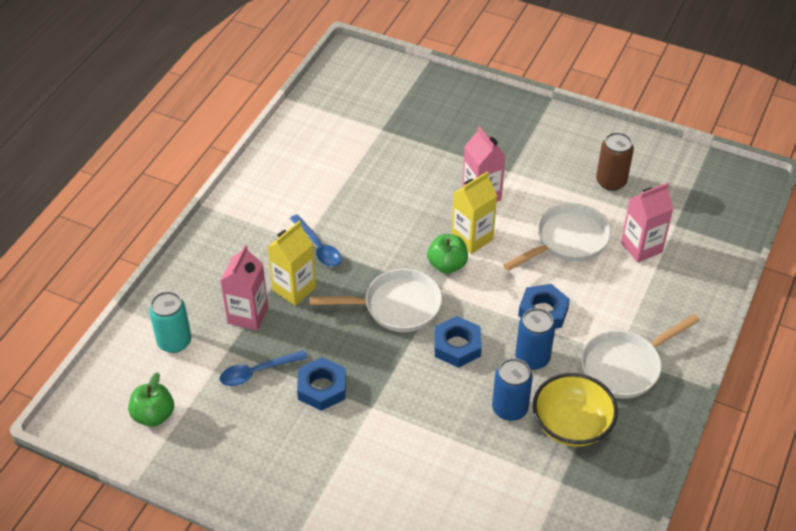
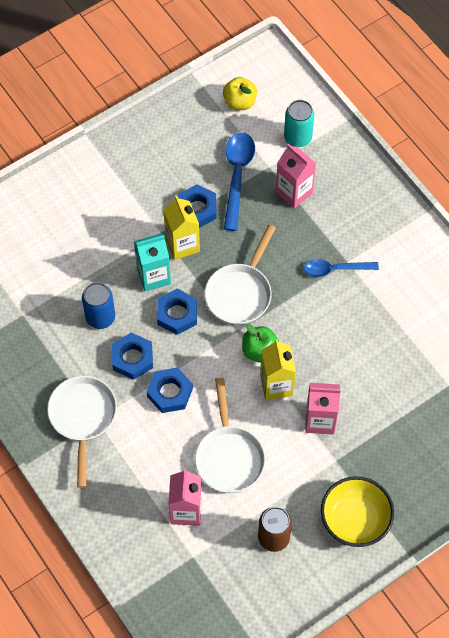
camera: 120 degrees right, 15 degrees up
(154, 415) = (239, 102): green apple -> yellow apple
(257, 372) = (237, 176): blue spoon -> blue spoon, size x1.51
(294, 289) = (301, 233): yellow carton -> yellow carton (182, 245)
(429, 386) = (154, 276): none -> turquoise carton
(532, 358) = (132, 358): blue can -> blue nut
(571, 425) = (60, 349): yellow bowl -> yellow bowl (355, 519)

